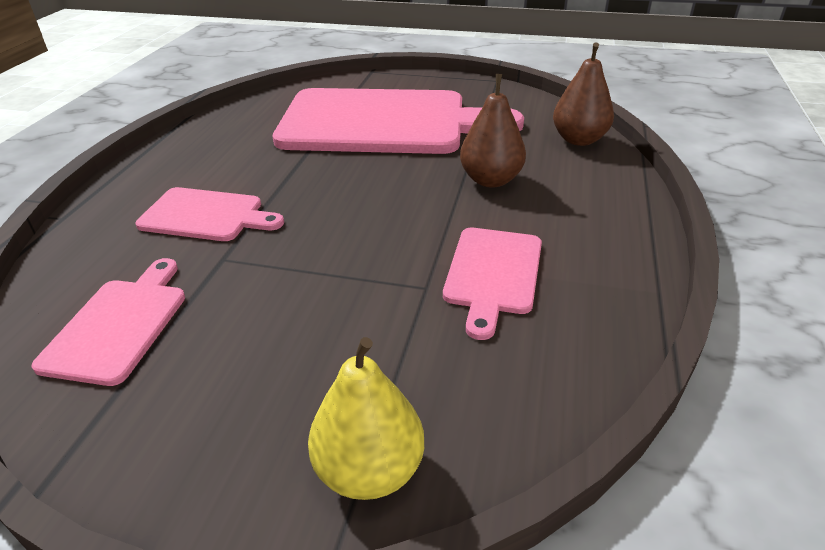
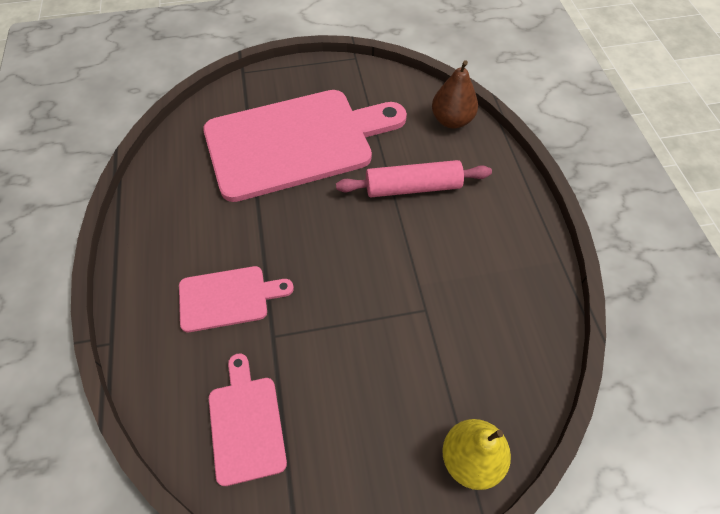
camera: 25 degrees left, 20 degrees up
(491, 180) = (413, 187): brown pear -> pink rolling pin
(493, 274) = (460, 282): pink cutting board -> none

